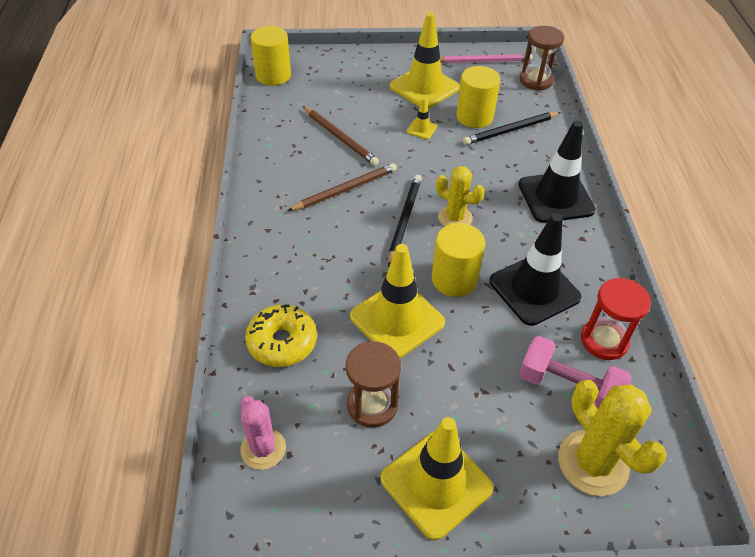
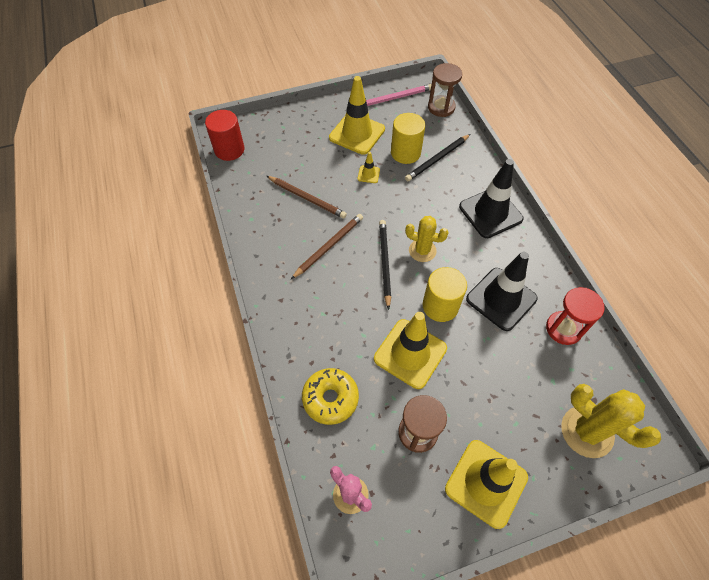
camera: 15 degrees left, 10 degrees up
(273, 75) = (229, 150): yellow cylinder -> red cylinder
(568, 387) = (551, 375): pink dumbbell -> none

